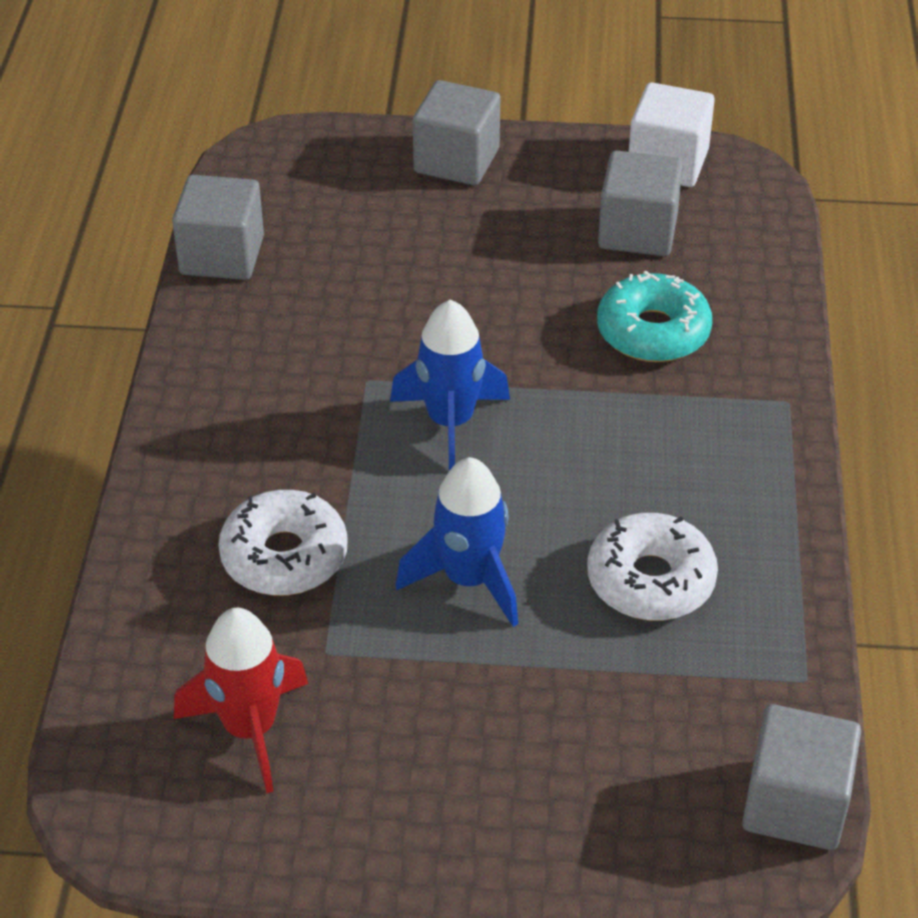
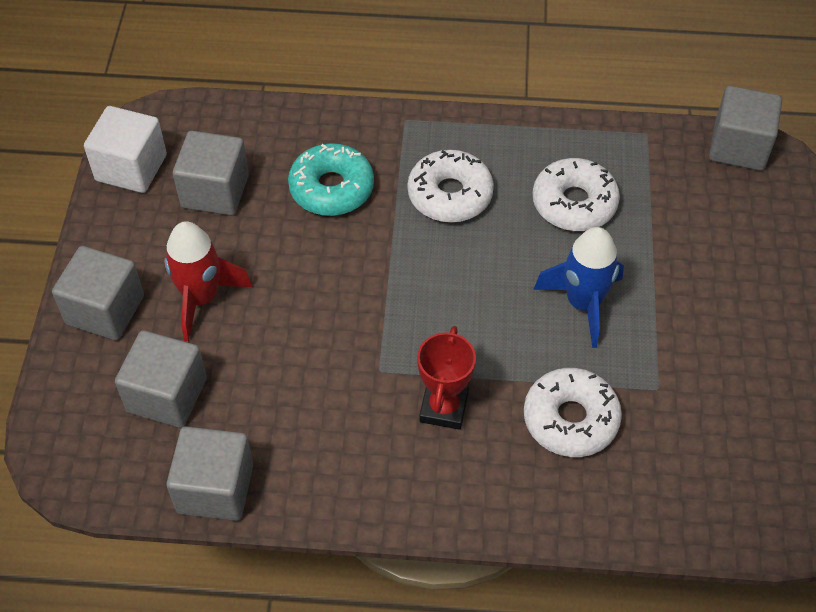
camera: 90 degrees left, 10 degrees up
(250, 729) = (731, 432): red rocket -> red rocket (201, 298)
(310, 436) = (443, 408): none -> red trophy
(342, 213) = (167, 395): none -> grey cube
(450, 423) = (428, 314): blue rocket -> none
(653, 446) = (450, 195): none -> white donut

